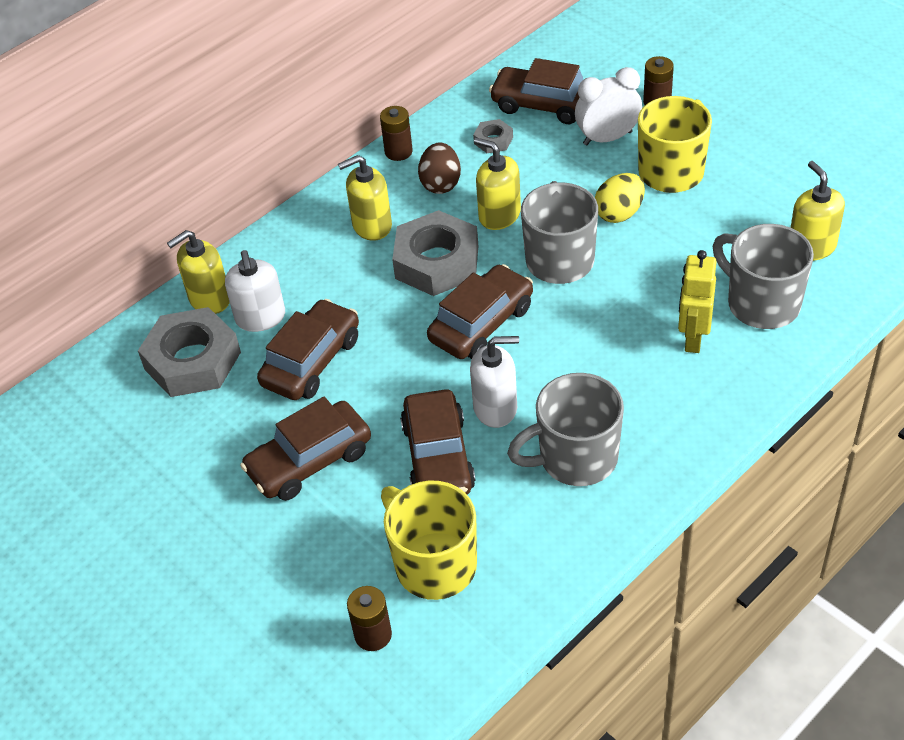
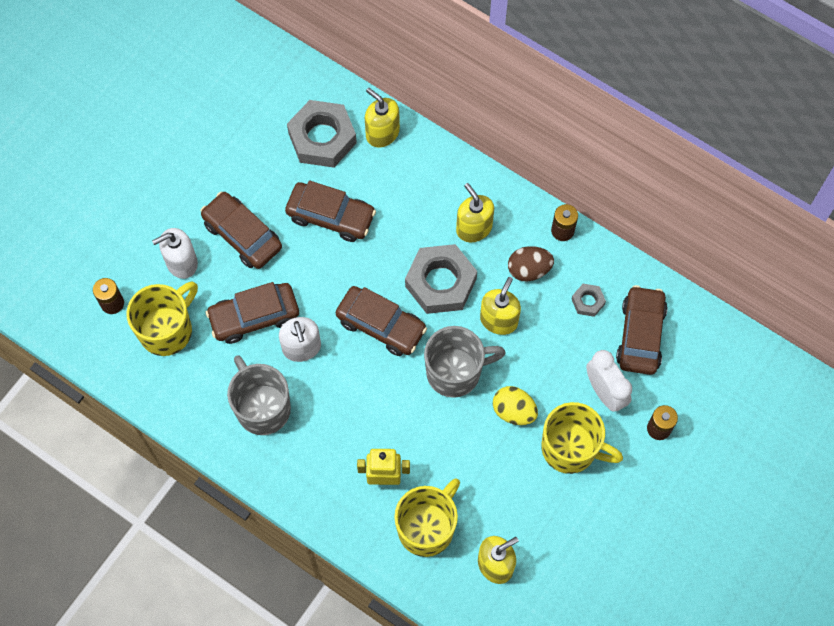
camera: 75 degrees right, 20 degrees up
(260, 318) = (368, 172): white soap dispenser -> white soap dispenser (181, 262)
(761, 303) = (427, 527): grey mug -> yellow mug

